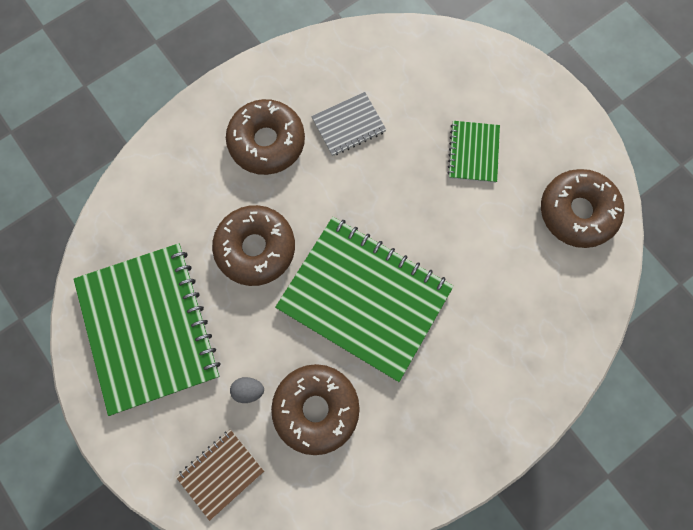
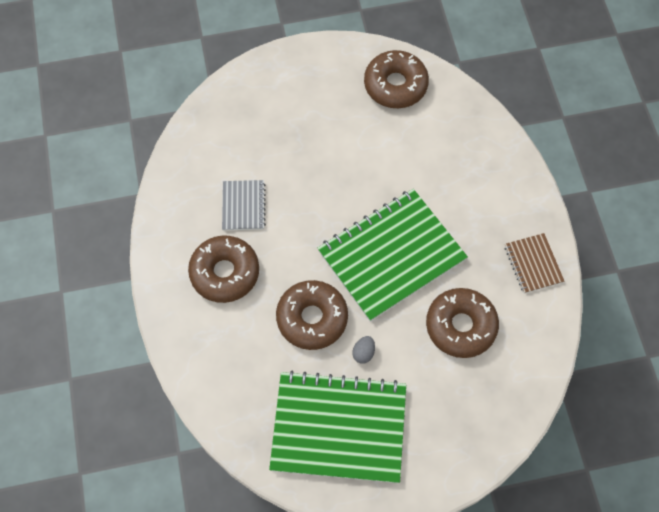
camera: 65 degrees left, 10 degrees down
(221, 473) = (480, 416): brown notebook -> brown notebook (533, 264)
(248, 390) = (425, 370): grey egg -> grey egg (363, 353)
(473, 152) = (314, 130): green notebook -> none

